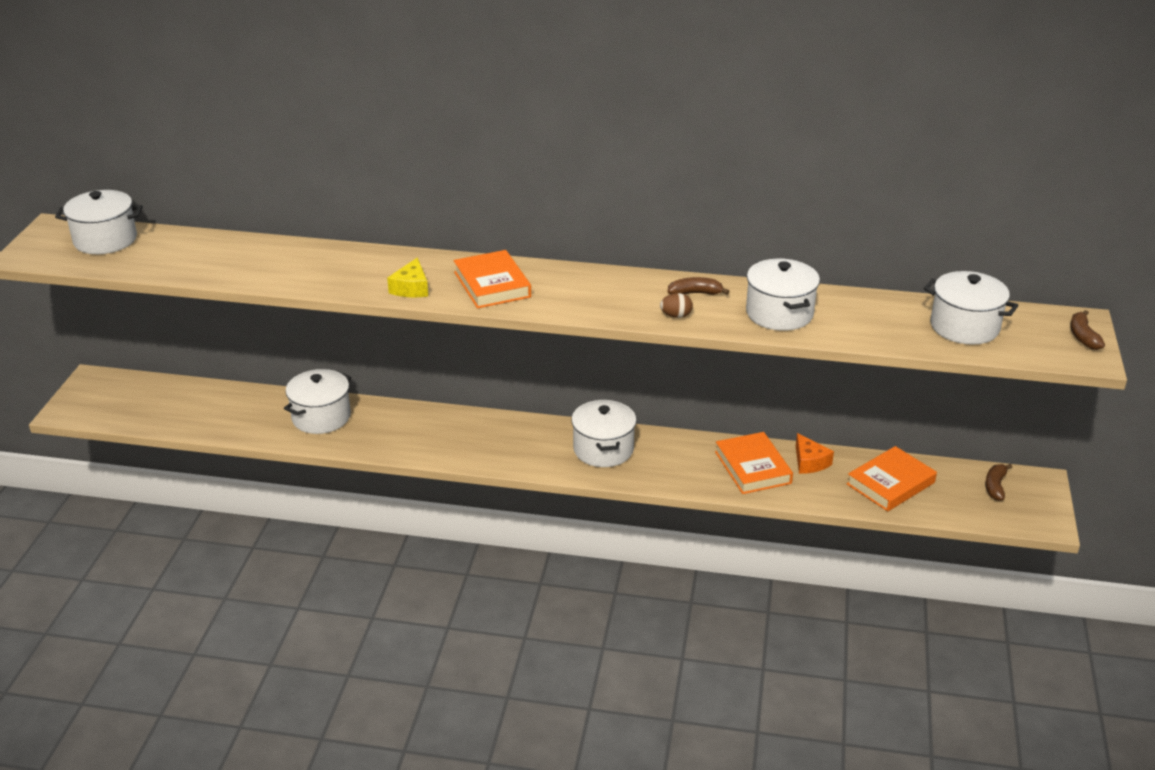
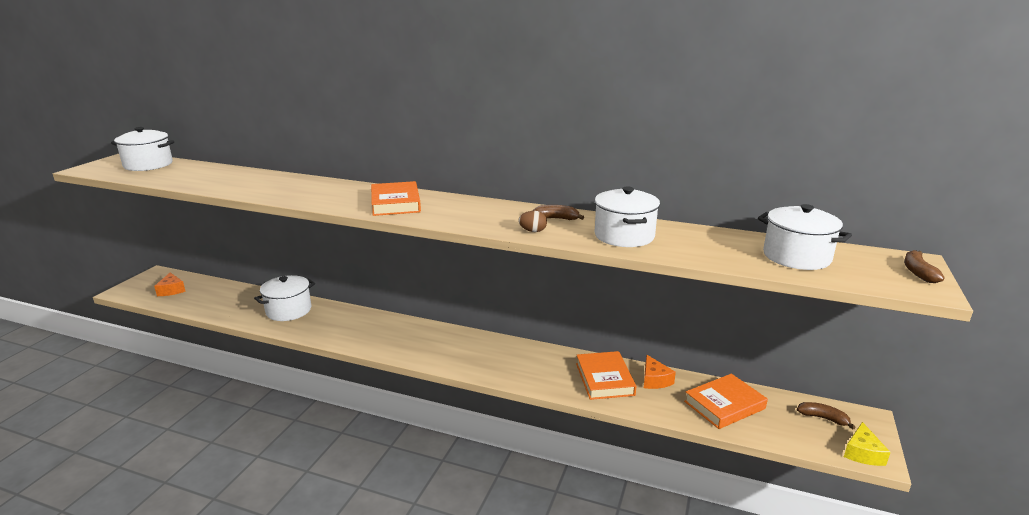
camera: 10 degrees right, 10 degrees down
(136, 403) = (171, 290): none -> orange cheese
(411, 288) = (332, 201): yellow cheese -> yellow cheese (862, 453)
(603, 449) = (486, 353): white pot -> none
(995, 486) = (823, 418): brown banana -> brown banana turned 90 degrees clockwise

